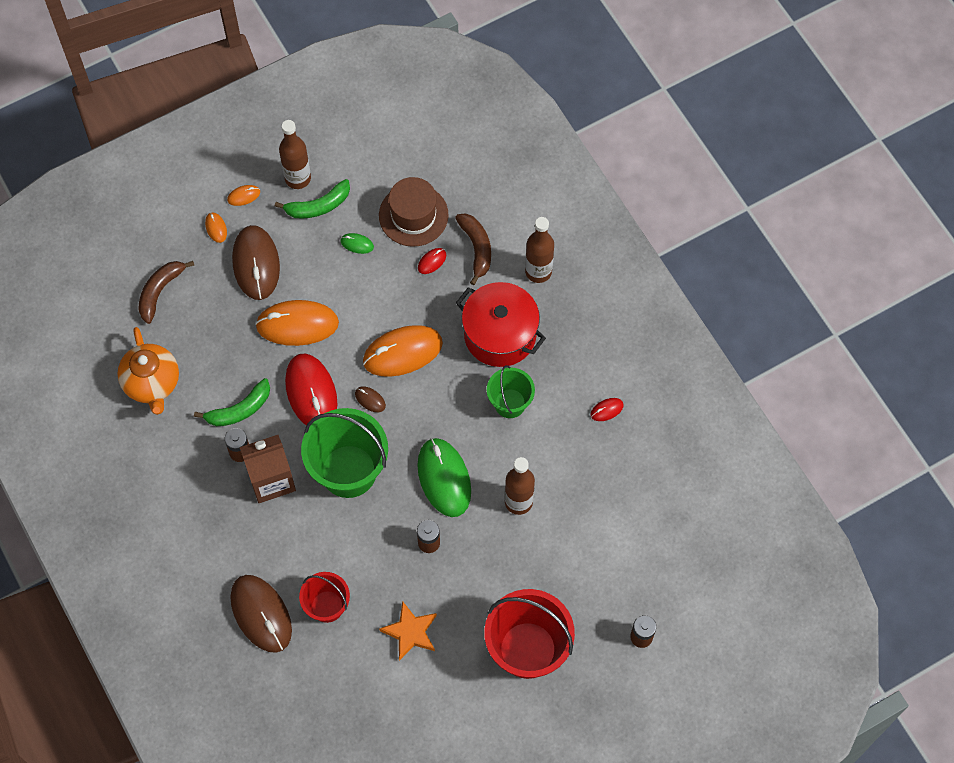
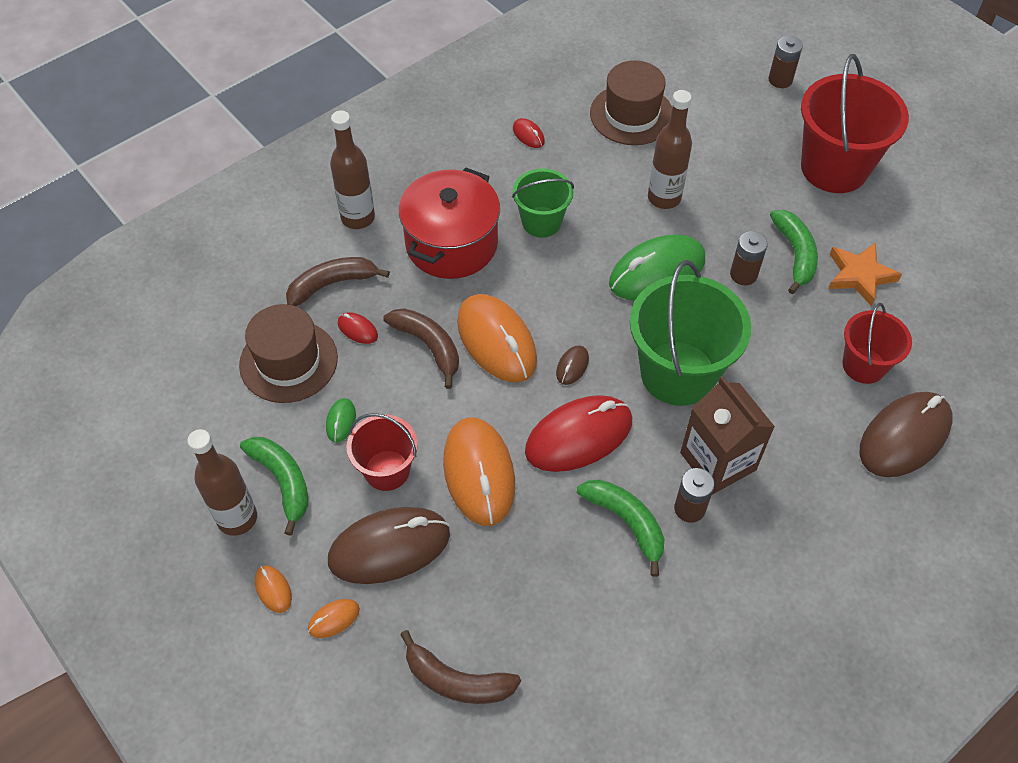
camera: 100 degrees left, 10 degrees down
(152, 383) = (615, 656): orange teapot -> none
(312, 268) = (387, 470): none -> red bucket
(407, 306) = (428, 346): none -> brown banana
(441, 588) = (795, 254): none -> green banana
(617, 498) = (631, 114): none -> brown hat

